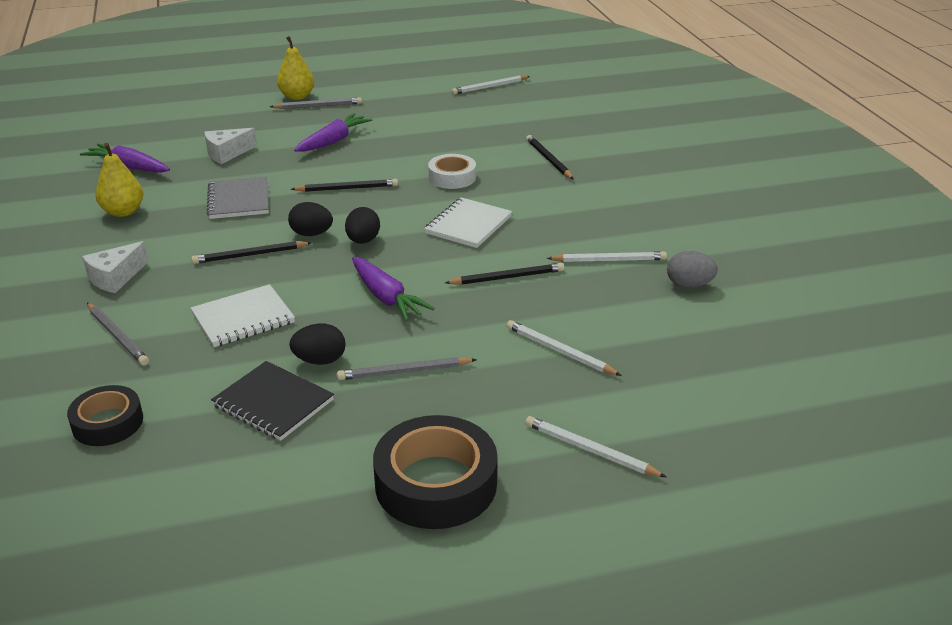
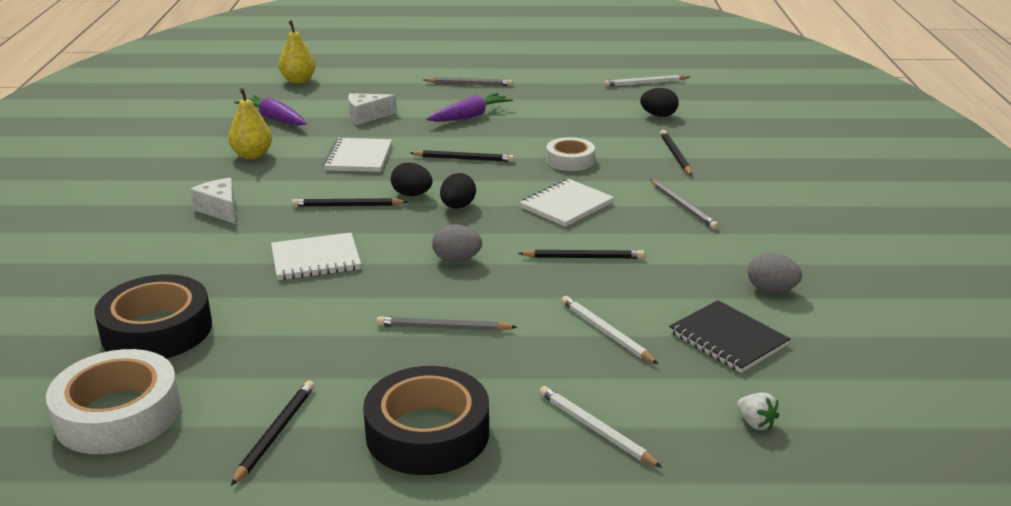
camera: 15 degrees right, 5 degrees down
(107, 423) = (157, 330): black tape -> black tape, size x1.66
(108, 523) = (118, 414): none -> white tape
(115, 278) = (220, 209): white cheese -> white cheese turned 90 degrees clockwise
(117, 336) = (199, 259): grey pencil -> grey pencil (683, 206)
(238, 200) = (358, 157): grey notebook -> white notebook
(273, 403) = (308, 336): black notebook -> black notebook (728, 339)
(285, 512) = (275, 433): none -> black pencil
(297, 96) = (453, 74): yellow pear -> yellow pear (298, 80)
(320, 360) = (368, 306): black egg -> black egg (658, 115)
(386, 297) = (457, 259): purple carrot -> grey egg
(609, 260) = (696, 255): white pencil -> none
(727, 418) = (755, 423): none -> white strawberry

